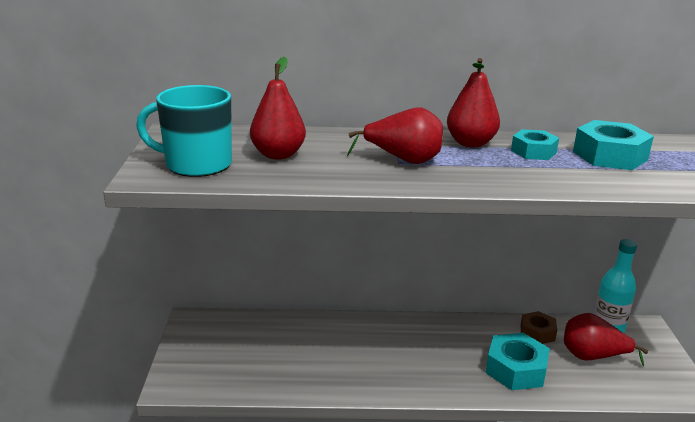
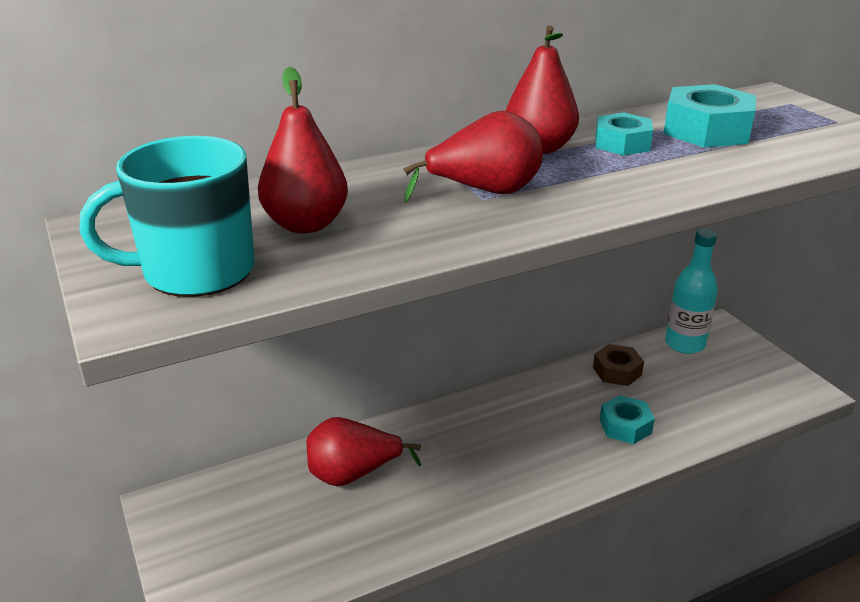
camera: 25 degrees left, 5 degrees up
(515, 369) = (625, 426): turquoise nut -> turquoise nut, size x0.63
(592, 357) = (692, 381): red pear -> red pear (353, 474)

